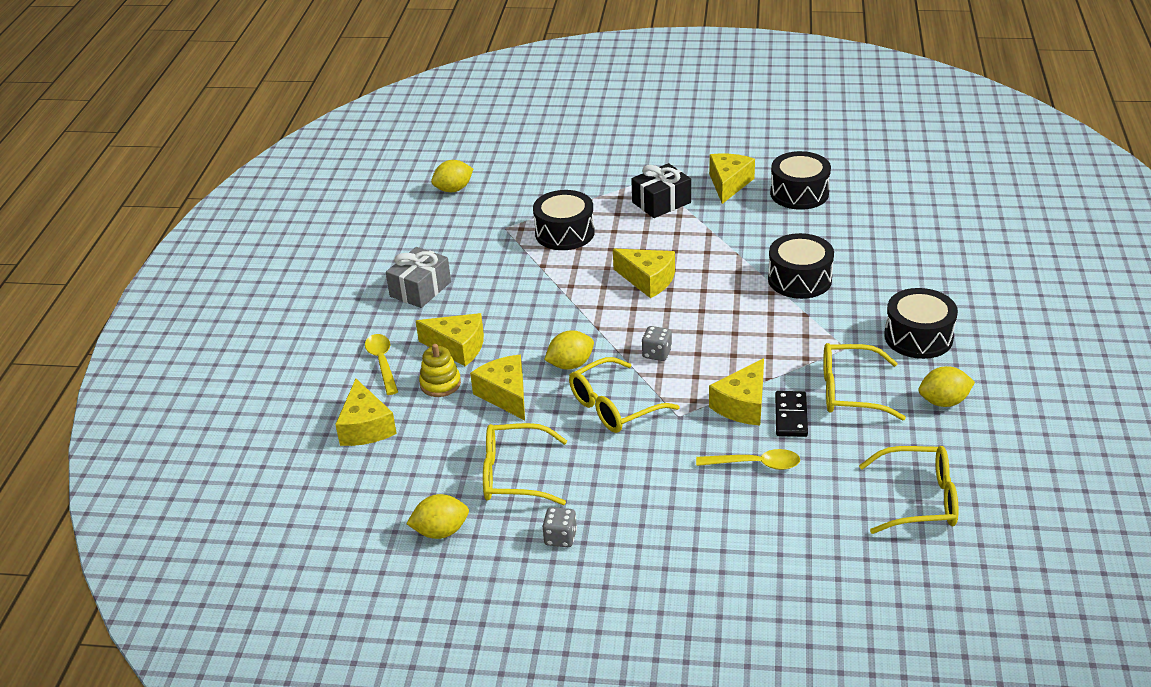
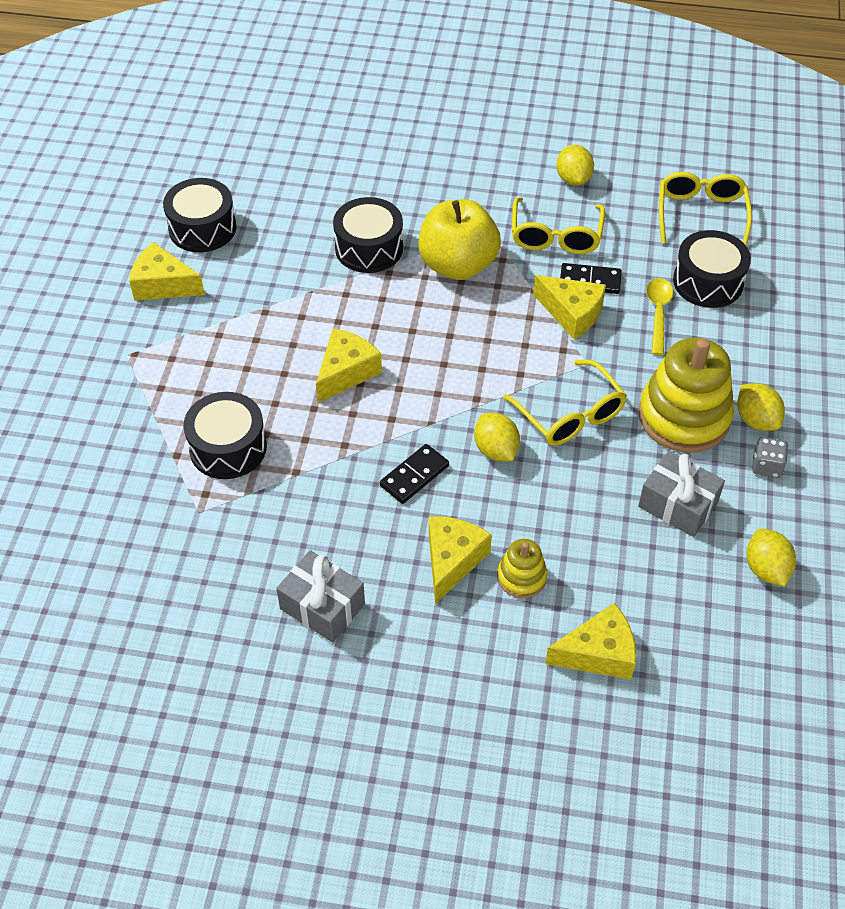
camera: 90 degrees left, 15 degrees up
(382, 362) = (475, 643): yellow spoon -> none
(453, 189) = (81, 574): yellow lemon -> yellow lemon (756, 420)
(505, 395) = (545, 511): yellow cheese -> none
(513, 475) = (678, 504): yellow glasses -> grey gift
(541, 323) = (414, 476): none -> black domino
(618, 481) = (684, 416): none -> yellow stacking toy
(657, 353) = (483, 373): grey dice -> none
(661, 202) = (185, 349): black gift -> none
(791, 331) = (458, 265): none -> yellow apple
(918, 337) = (477, 179): black drum -> black drum (708, 282)

